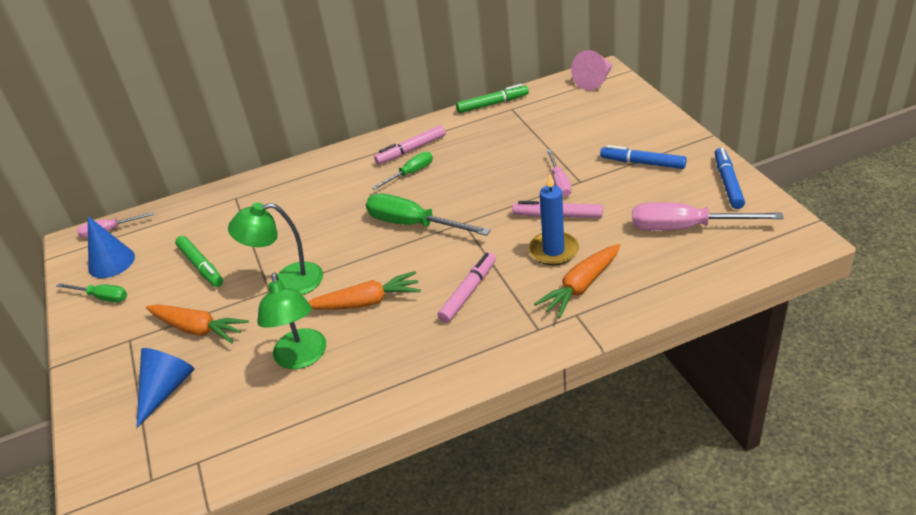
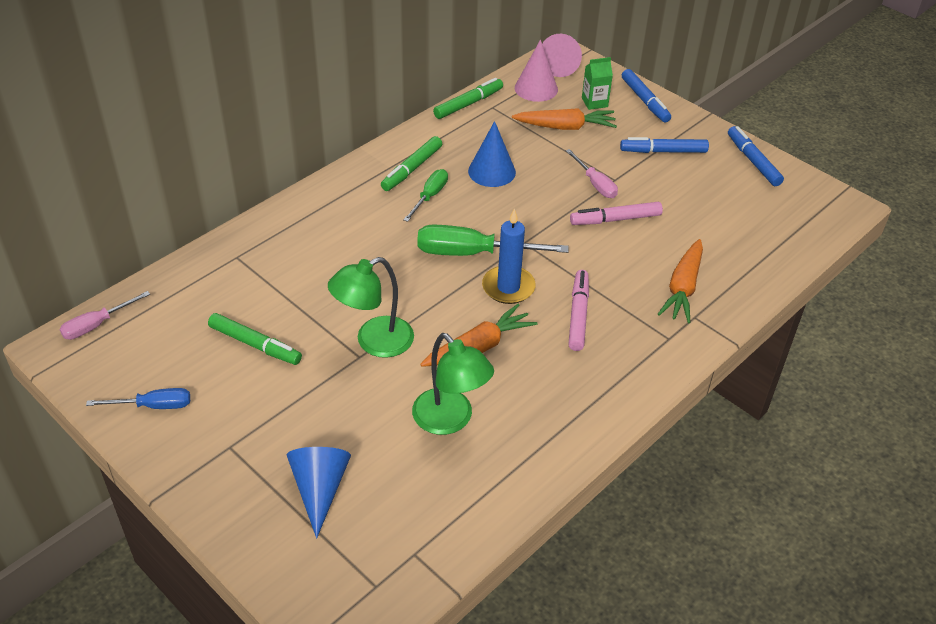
camera: 30 degrees left, 5 degrees up
(102, 297) = (153, 406): green screwdriver -> blue screwdriver
(111, 262) = (131, 362): blue cone -> blue cone (491, 171)
(198, 329) = (307, 416): orange carrot -> orange carrot (566, 127)
(411, 150) = (412, 169): pink marker -> green marker
(553, 251) = (634, 257): blue candle -> blue candle (508, 287)
(559, 97) = (536, 88): none -> pink cone
(605, 114) = (594, 102): none -> green carton
(653, 118) = (645, 101): none -> blue marker
(685, 227) = (741, 212): pink screwdriver -> none

